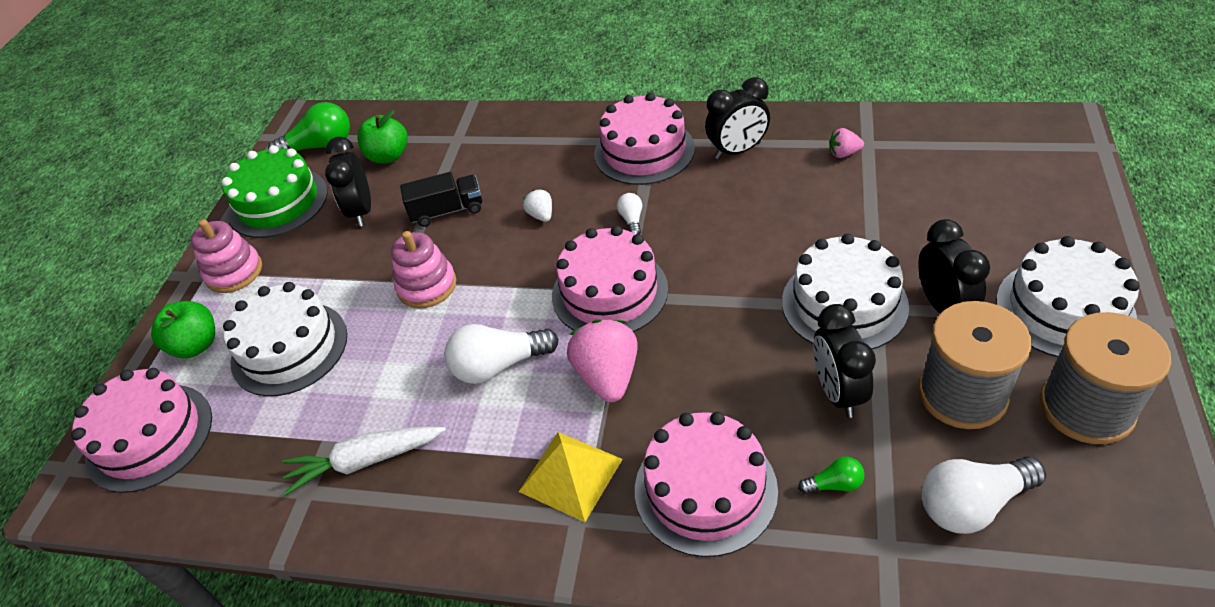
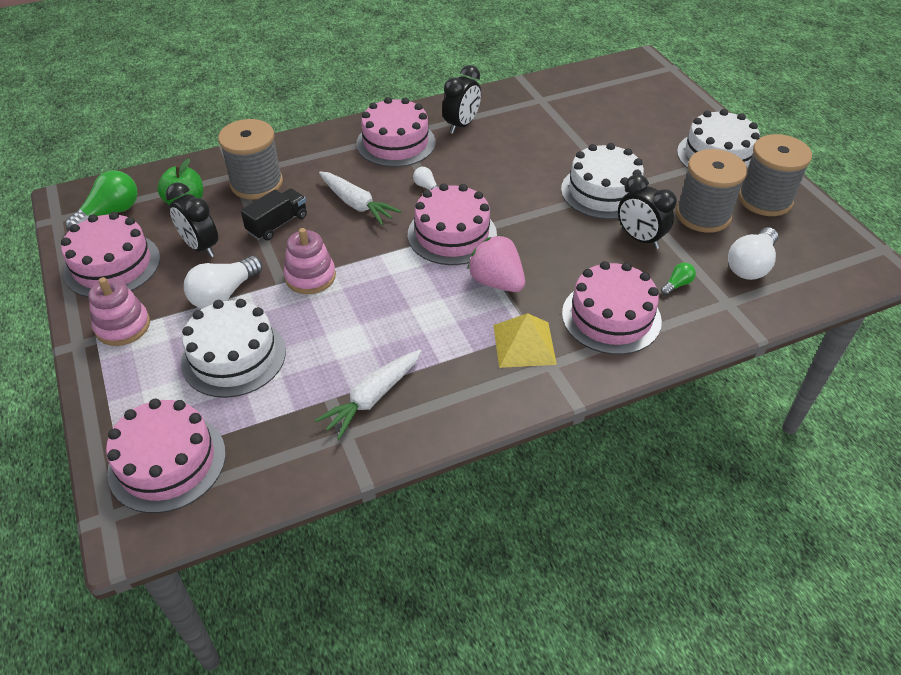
camera: 40 degrees left, 0 degrees up
(196, 345) = (142, 387): green apple -> none
(278, 203) = (112, 265): green cake -> pink cake
(467, 155) = (256, 183): none -> grey spool
(499, 365) = (415, 304): white light bulb -> white light bulb (224, 294)
(541, 215) = (357, 204): white strawberry -> white carrot
(843, 153) = (531, 109): pink strawberry -> none
(943, 306) = (657, 175): black clock -> none

